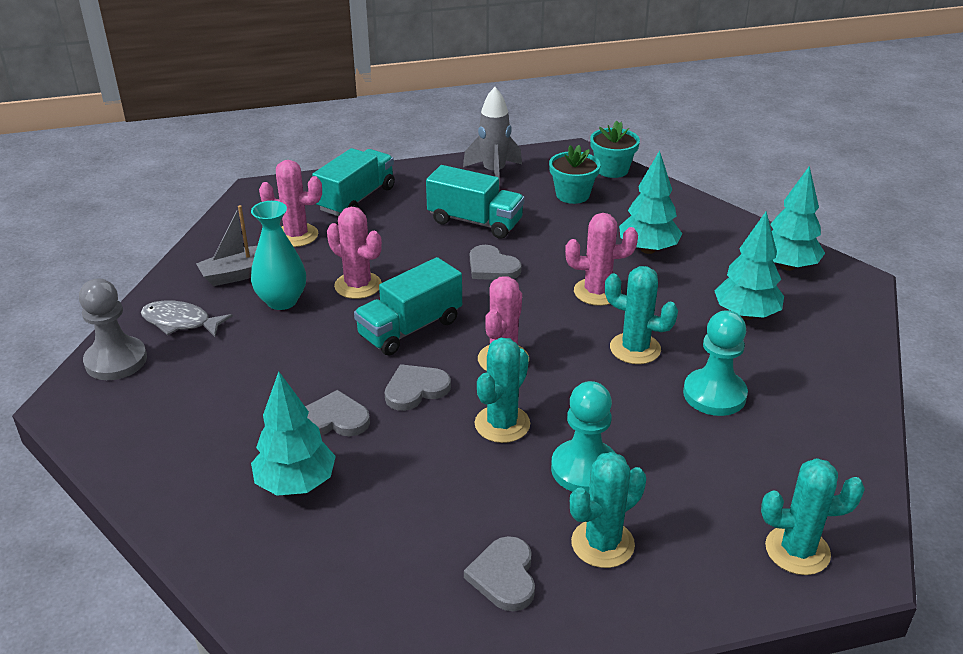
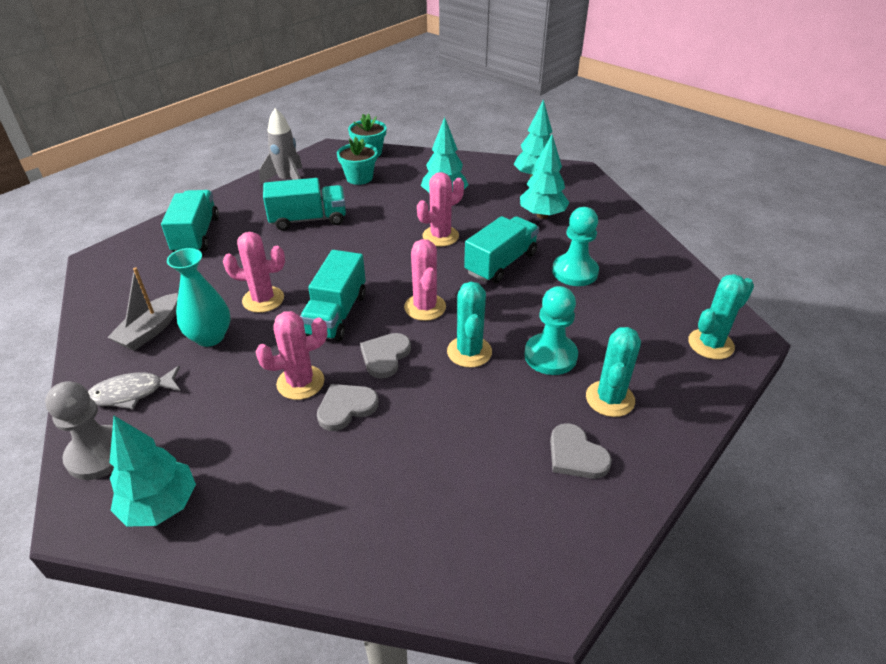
camera: 35 degrees left, 5 degrees up
(296, 235) = (171, 281): pink cactus -> pink cactus (300, 382)
(296, 484) = (366, 472): turquoise tree -> turquoise tree (161, 506)
(492, 267) = (352, 247): grey heart -> none
(635, 349) = (501, 263): turquoise cactus -> turquoise truck

